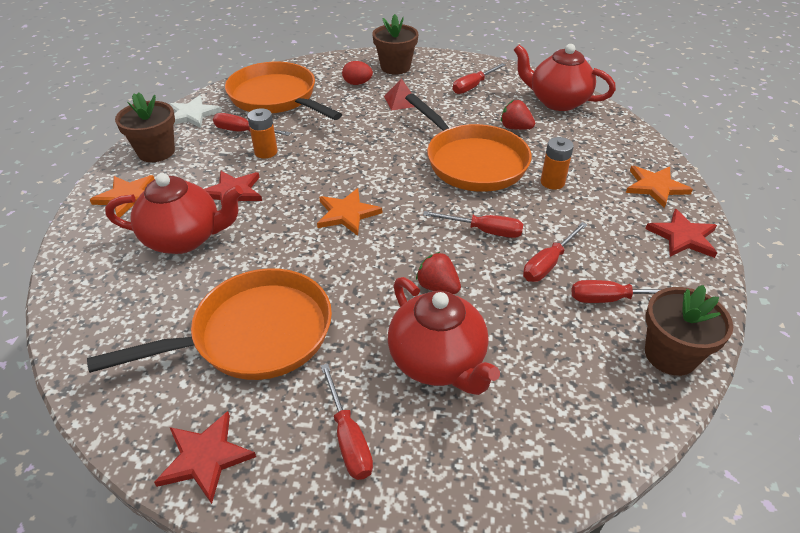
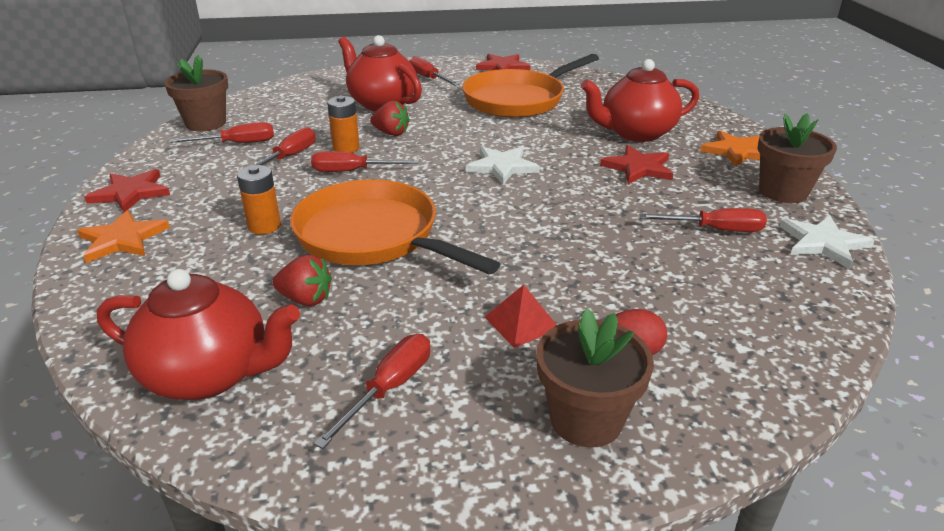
camera: 165 degrees right, 10 degrees down
(266, 152) = (653, 210): orange battery -> orange battery (346, 148)
(276, 98) = (741, 293): orange pan -> none
(347, 214) = (502, 167): orange star -> white star

